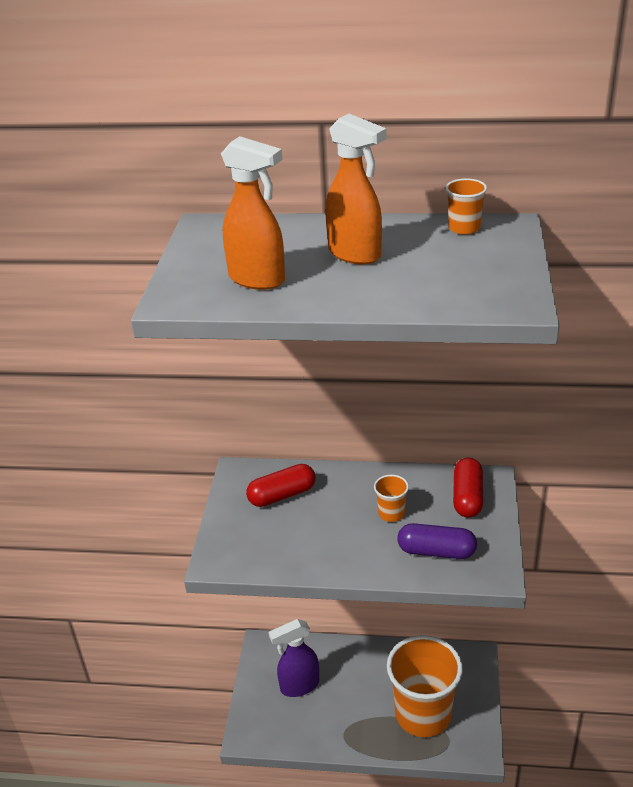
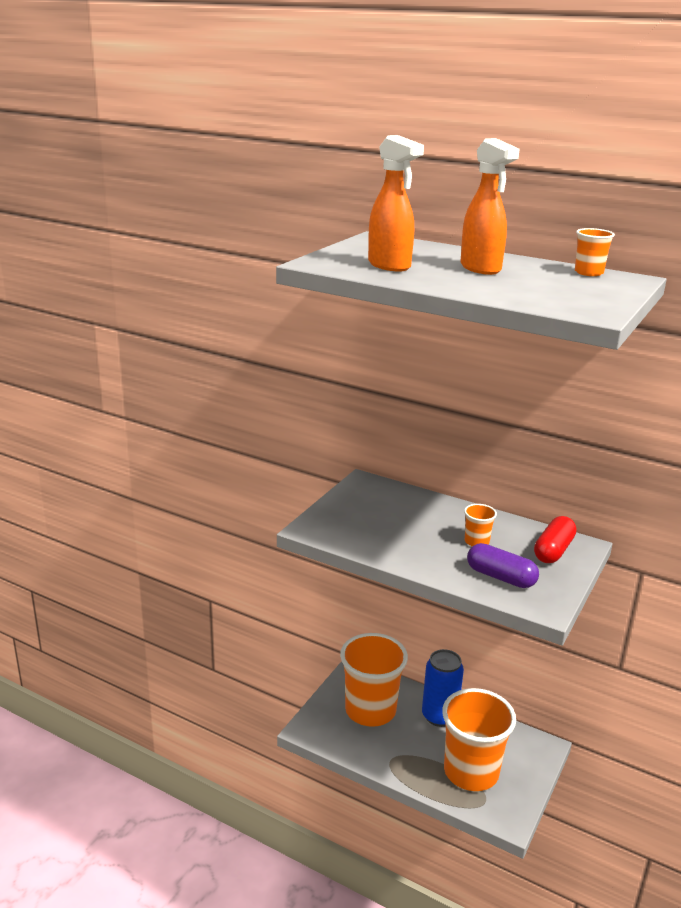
camera: 20 degrees right, 10 degrees down
(282, 495) = (390, 505): red capsule -> none
(299, 686) = (370, 710): purple spray bottle -> orange cup
(367, 664) = (439, 716): none -> blue can

